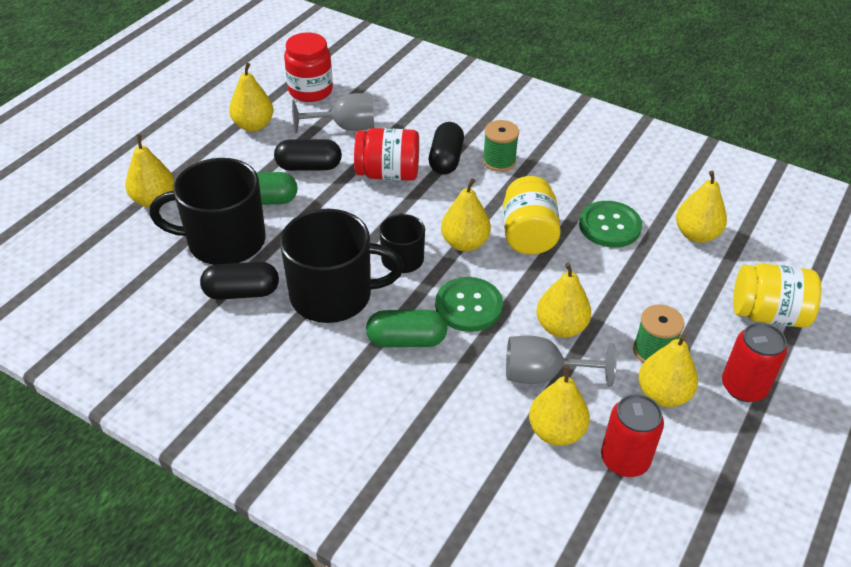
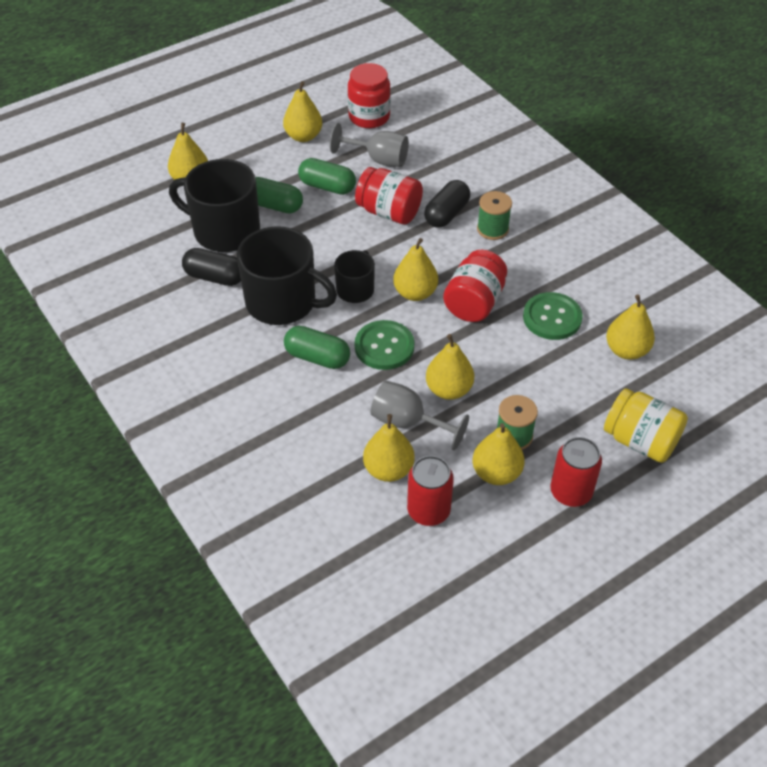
camera: 25 degrees right, 5 degrees up
(309, 166) = (327, 186): black capsule -> green capsule
(528, 234) = (474, 302): yellow jar -> red jar

